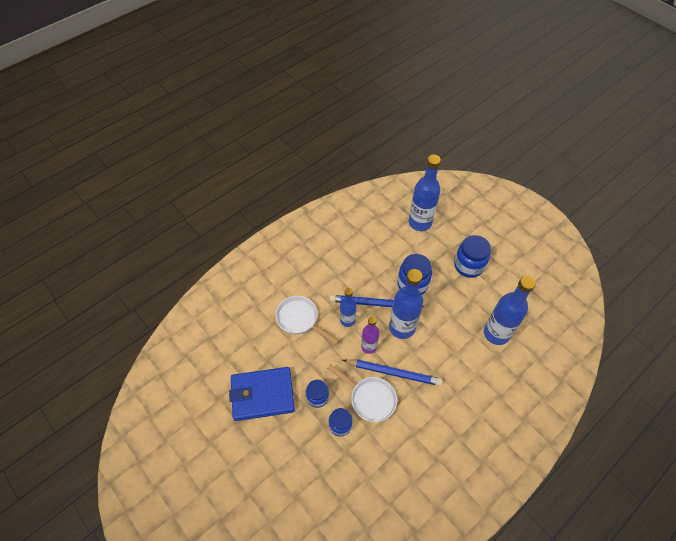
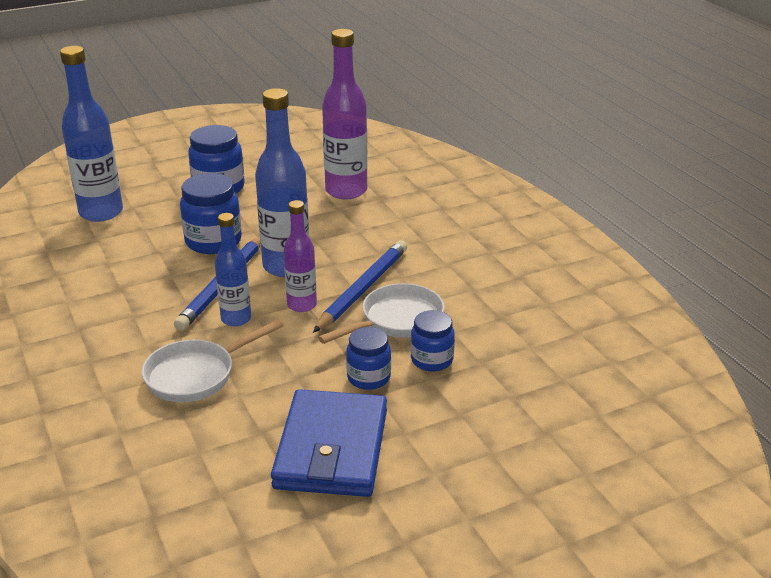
camera: 75 degrees left, 25 degrees down
(496, 333) = (346, 191): blue bottle -> purple bottle

